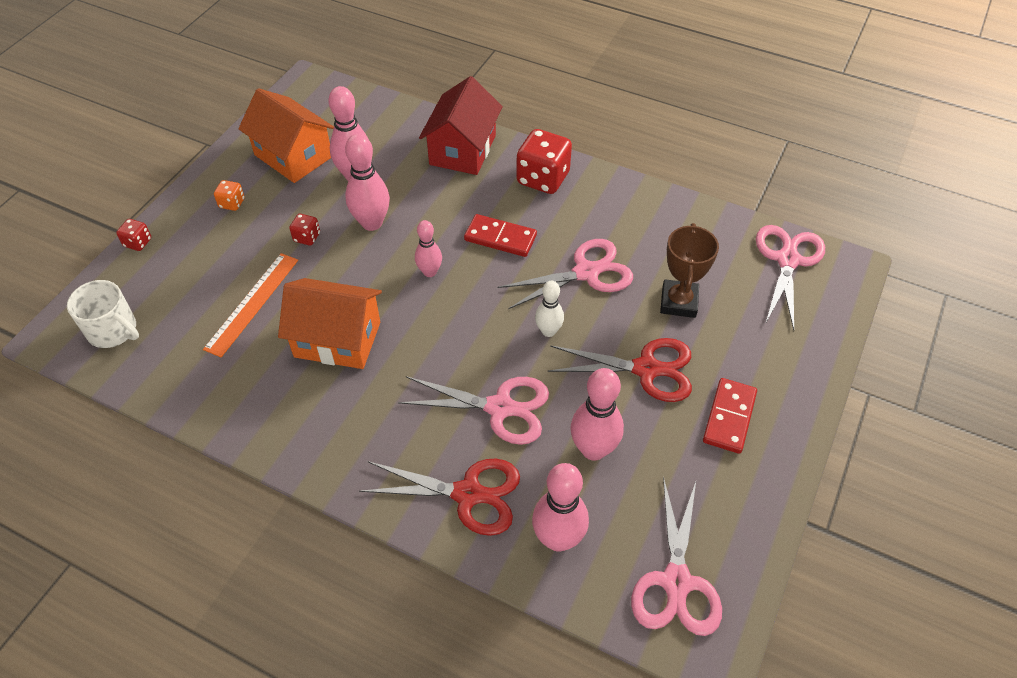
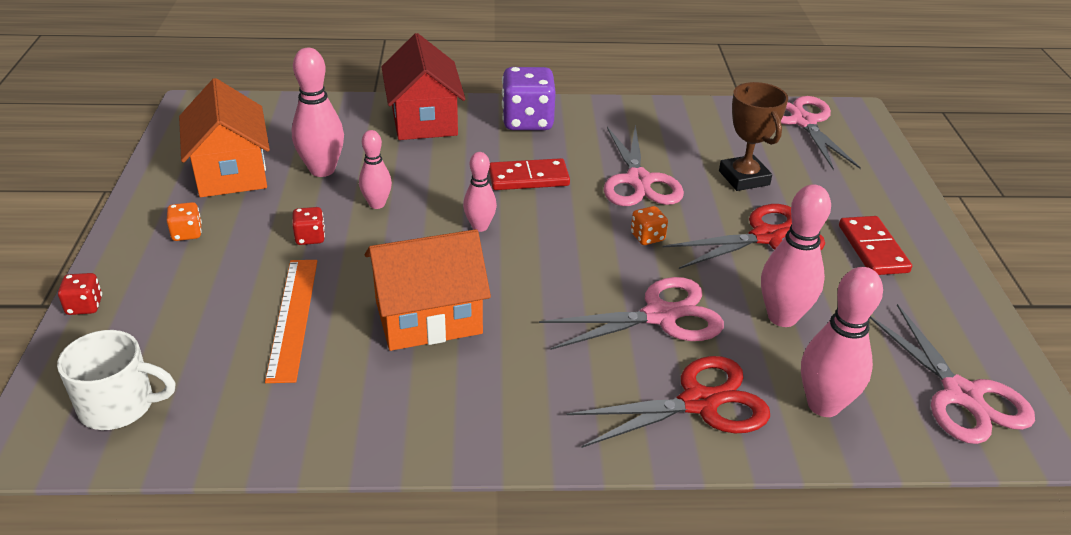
camera: 30 degrees left, 15 degrees down
(293, 156) = (231, 172): orange house -> orange house turned 60 degrees clockwise
(372, 223) = (377, 204): pink bowling pin -> pink bowling pin, size x0.61
(543, 178) = (527, 121): red dice -> purple dice
(548, 331) = (647, 237): white bowling pin -> orange dice
(586, 272) = (638, 181): pink scissors -> pink scissors turned 135 degrees clockwise

